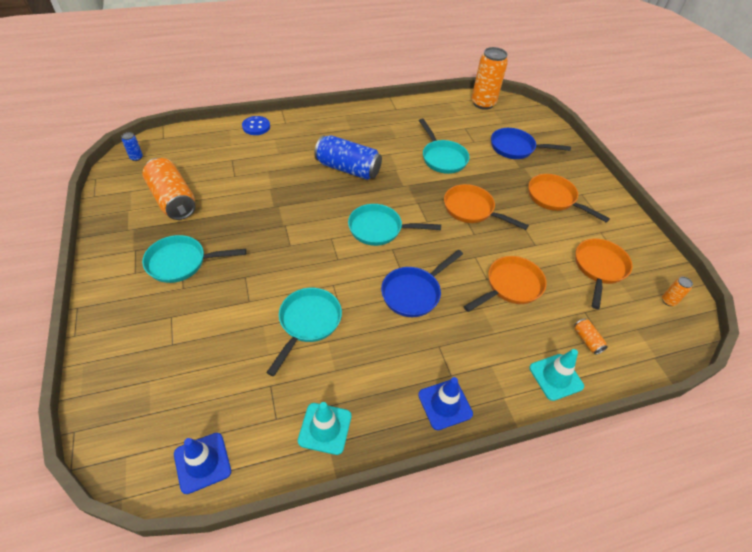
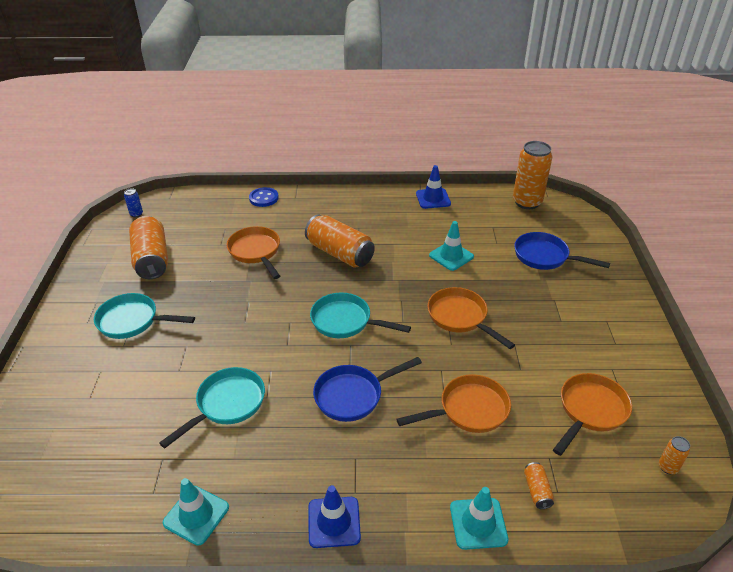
camera: 20 degrees right, 10 degrees down
(202, 462) = (66, 518): blue traffic cone -> blue traffic cone (433, 199)
(348, 169) = (340, 253): blue can -> orange can
(442, 158) = (451, 256): turquoise pan -> turquoise traffic cone
(554, 198) = (568, 321): orange pan -> orange pan (256, 252)

